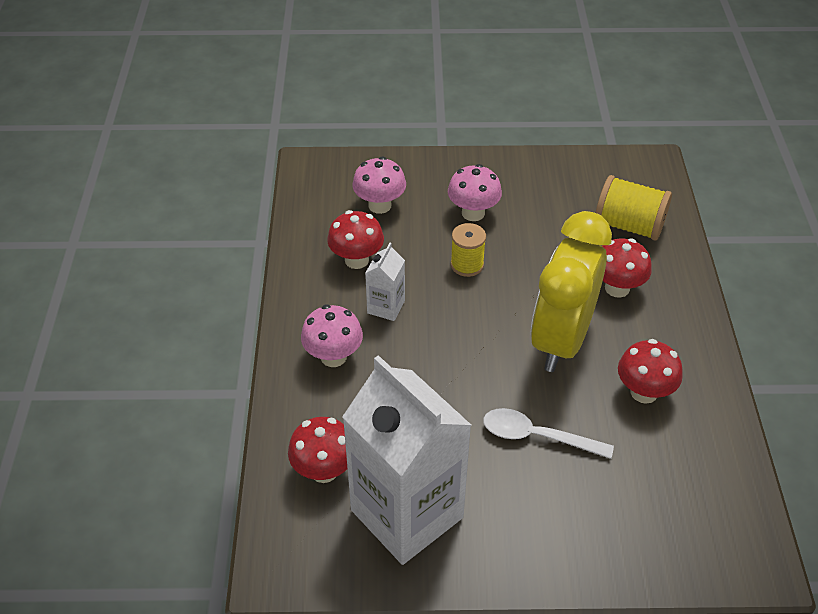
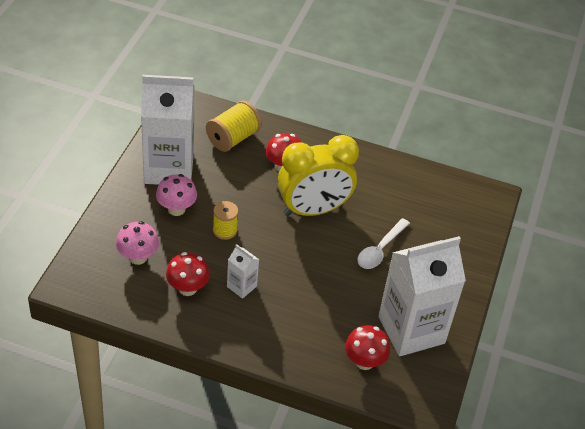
camera: 75 degrees left, 0 degrees up
(333, 356) = (273, 329): pink mushroom -> none
(533, 187) = (169, 168): none -> white carton
(561, 340) = (313, 210): yellow clock -> yellow clock turned 60 degrees counterclockwise
(644, 392) = (368, 190): red mushroom -> none

